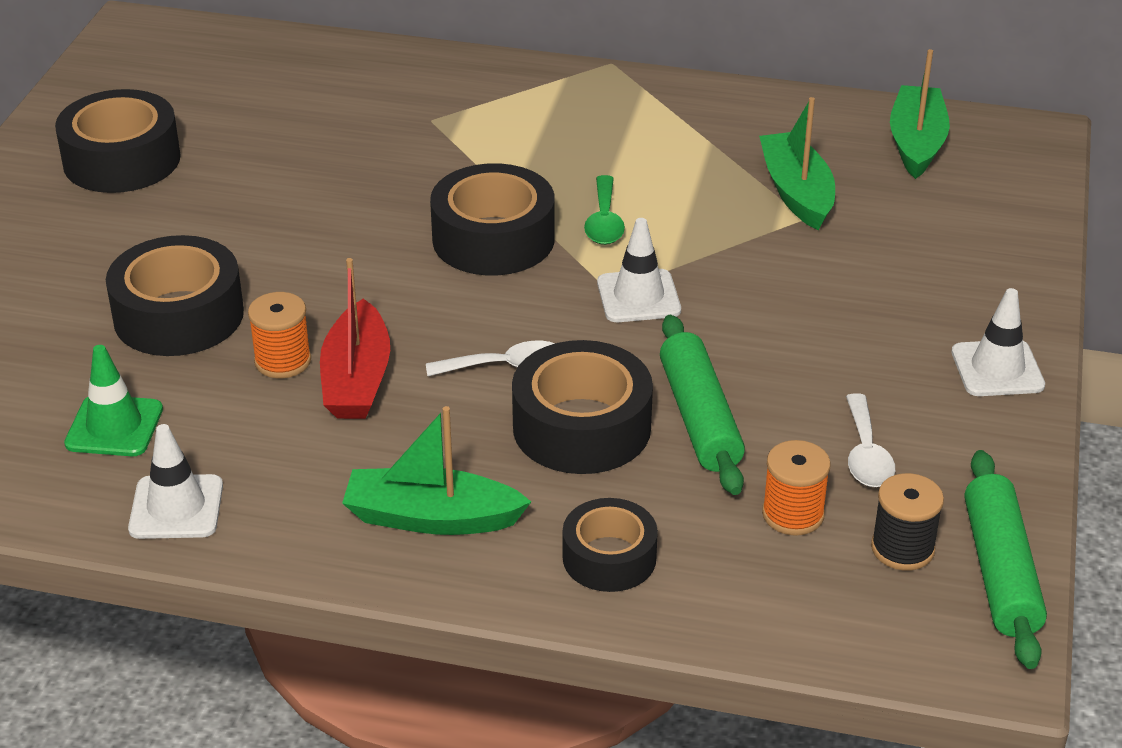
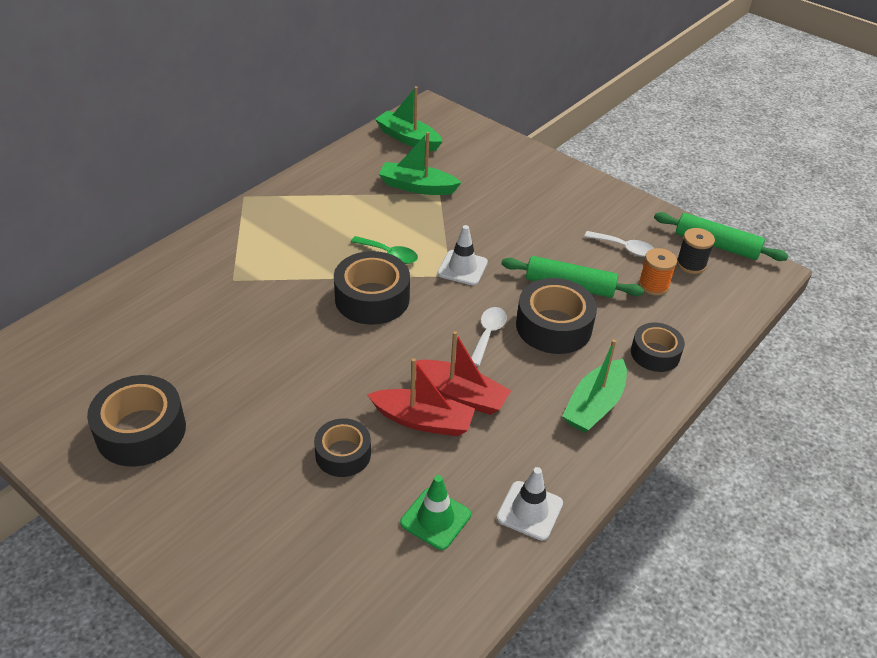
camera: 65 degrees left, 5 degrees up
(178, 315) = (343, 454): black tape -> black tape, size x0.63
(283, 361) = (423, 420): orange spool -> red boat
(997, 369) = (589, 190): white traffic cone -> none

